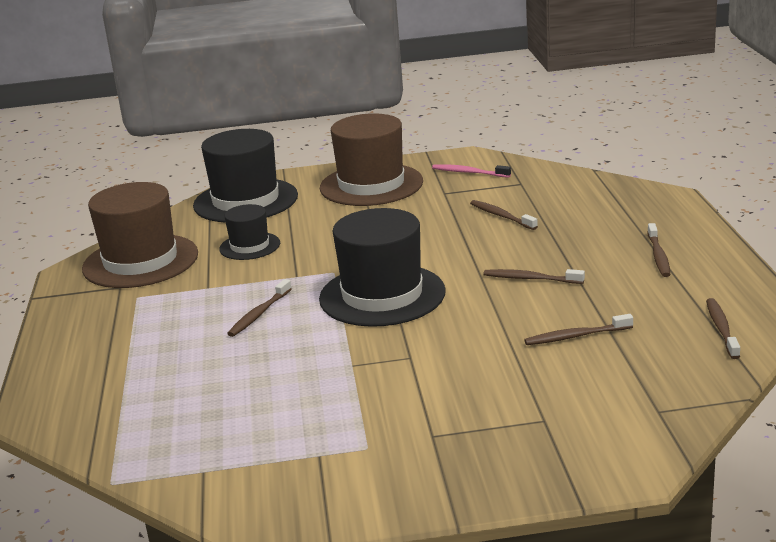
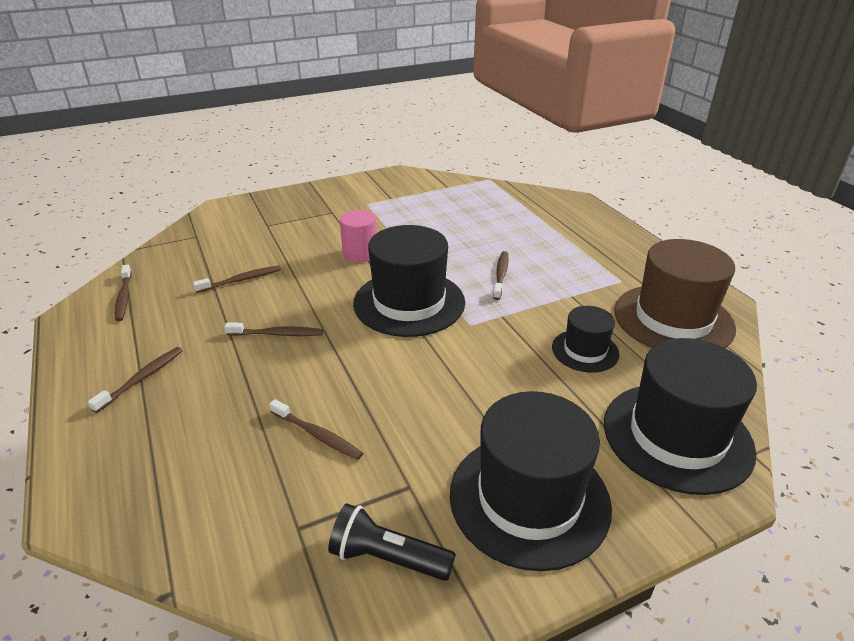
camera: 160 degrees right, 10 degrees up
(371, 185) = (529, 498): brown hat -> black hat
(413, 357) = (360, 254): none -> pink cylinder
(469, 173) = (388, 557): pink toothbrush -> black flashlight
(658, 256) = (142, 378): brown toothbrush -> brown toothbrush turned 45 degrees clockwise

